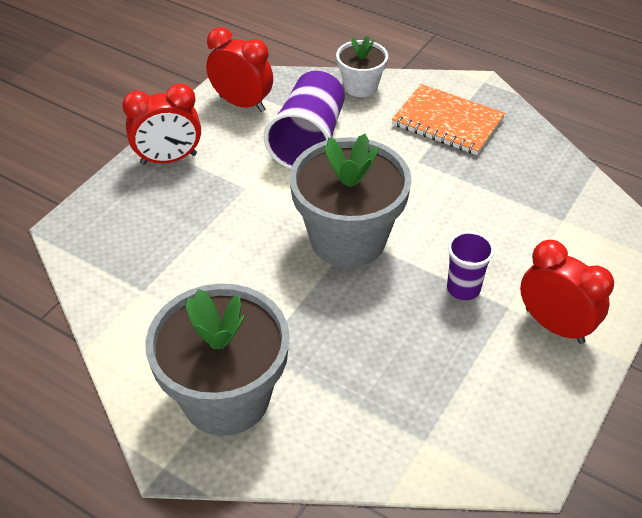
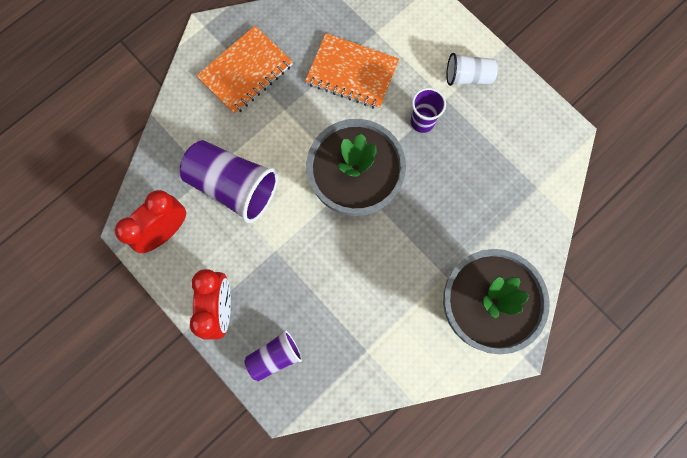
camera: 75 degrees left, 30 degrees up
(122, 212) = (275, 356): none -> purple cup
(360, 86) = (176, 125): white flower pot -> none
(494, 208) = (352, 73): none -> orange notebook
(554, 325) = (468, 77): red clock -> white cup

